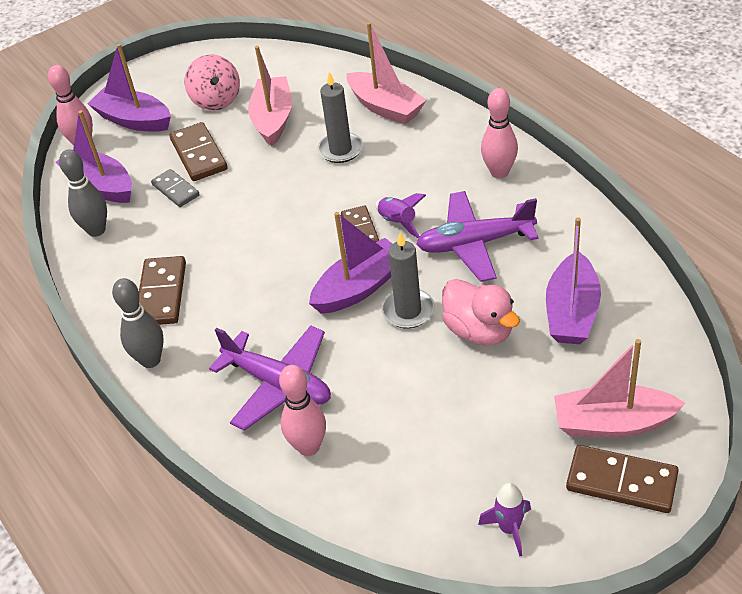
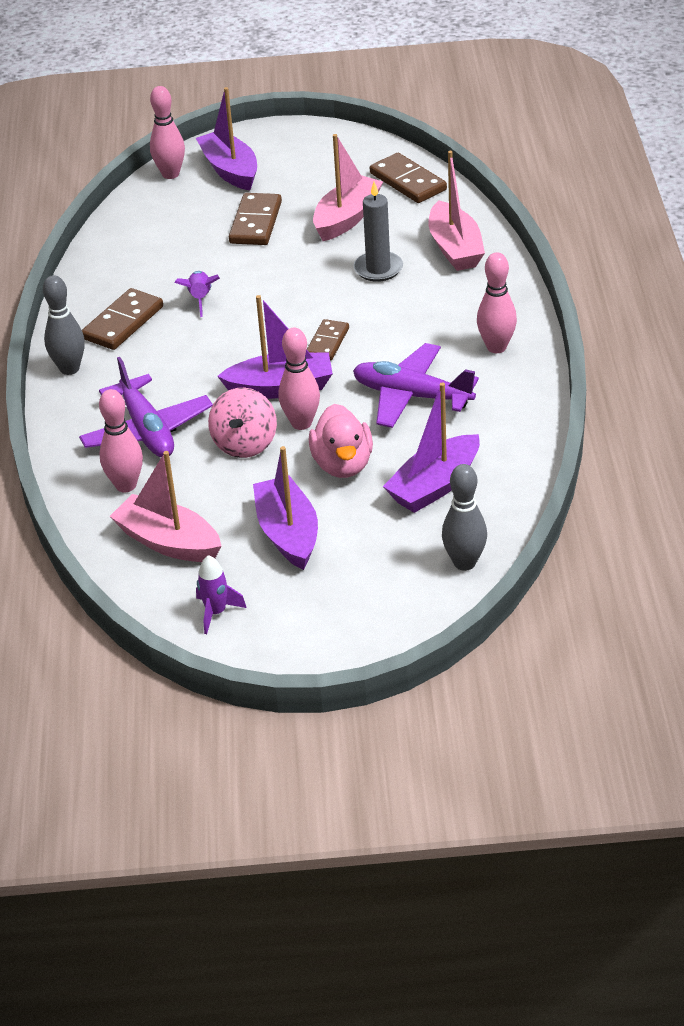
camera: 30 degrees right, 5 degrees down
(96, 230) = (118, 250): grey bowling pin -> grey bowling pin (464, 563)
(100, 185) = (154, 215): purple boat -> purple boat (288, 533)
(175, 190) = (209, 244): grey domino -> none
(216, 100) = (314, 181): pink spinning top -> pink spinning top (245, 444)
(398, 222) = (365, 350): purple rocket -> purple rocket (200, 299)
(408, 311) = (301, 423): grey candle -> pink bowling pin
(613, 423) = (376, 581): pink boat -> pink boat (168, 542)
(621, 481) = (336, 624): brown domino -> brown domino (408, 181)

